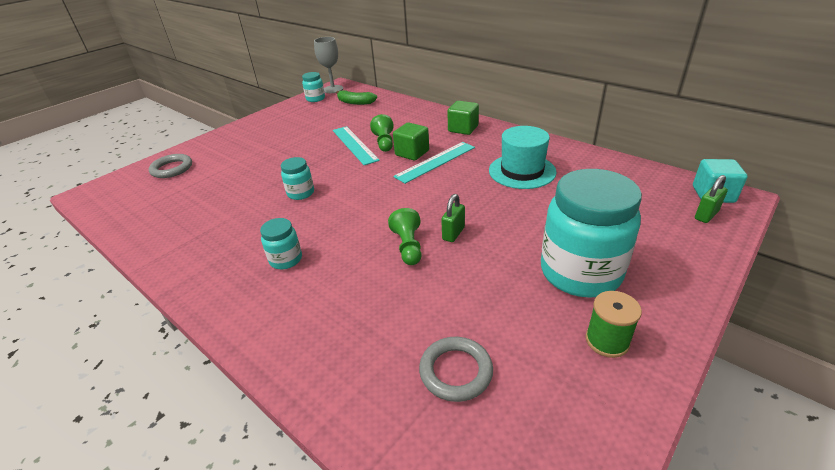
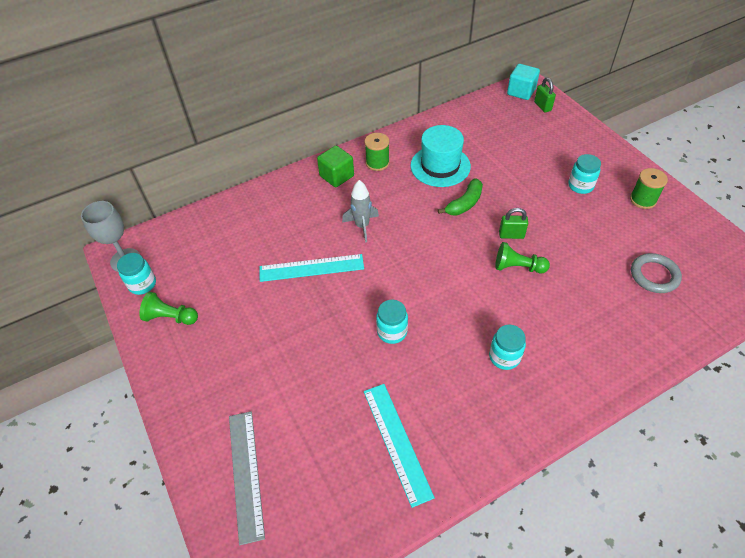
camera: 70 degrees left, 15 degrees up
(172, 169) = (246, 474): grey ring -> grey ruler
(355, 102) = (193, 245): green banana -> green banana (464, 204)
(384, 142) = (323, 242): green pawn -> green pawn (170, 317)
(412, 153) = (362, 226): green cube -> grey rocket
(435, 162) = (390, 214): turquoise ruler -> turquoise ruler (396, 442)
(453, 233) = (511, 235): green padlock -> green padlock turned 45 degrees counterclockwise
(496, 141) = (377, 163): none -> green spool
(580, 273) = (580, 186): turquoise jar -> turquoise jar, size x0.46

